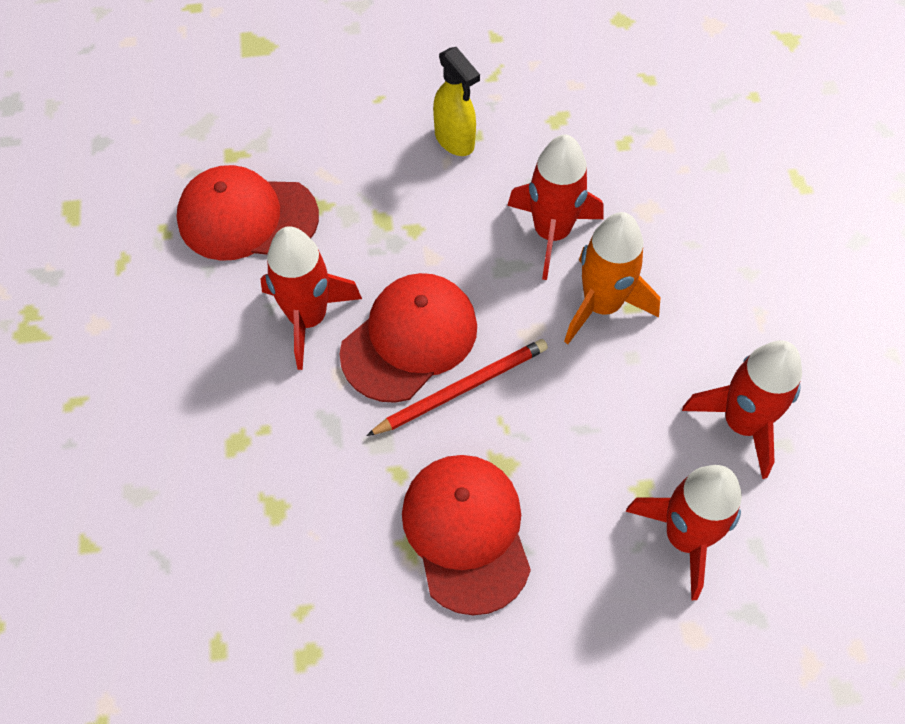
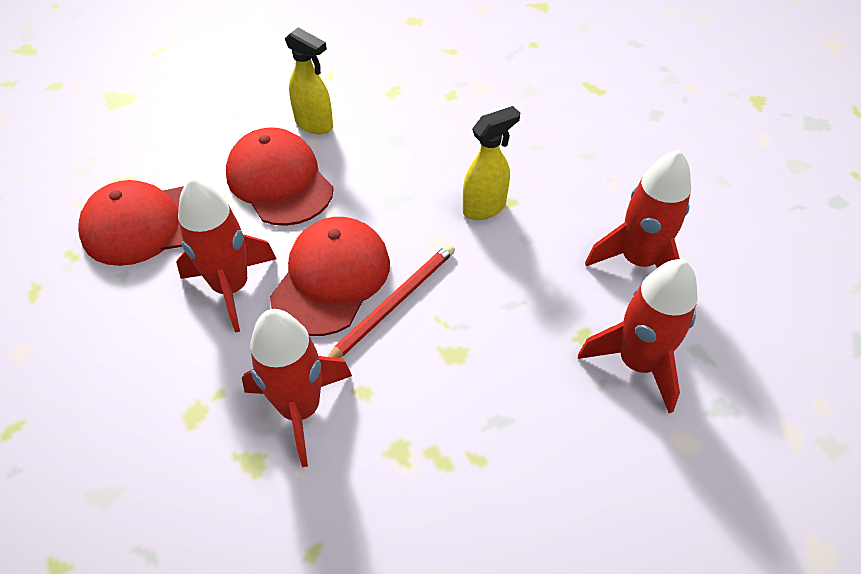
camera: 20 degrees left, 10 degrees down
(466, 533) = (446, 423): red cap -> red cap (279, 181)
(552, 233) = (421, 168): red rocket -> red rocket (300, 408)
(602, 305) = (485, 208): orange rocket -> yellow spray bottle

